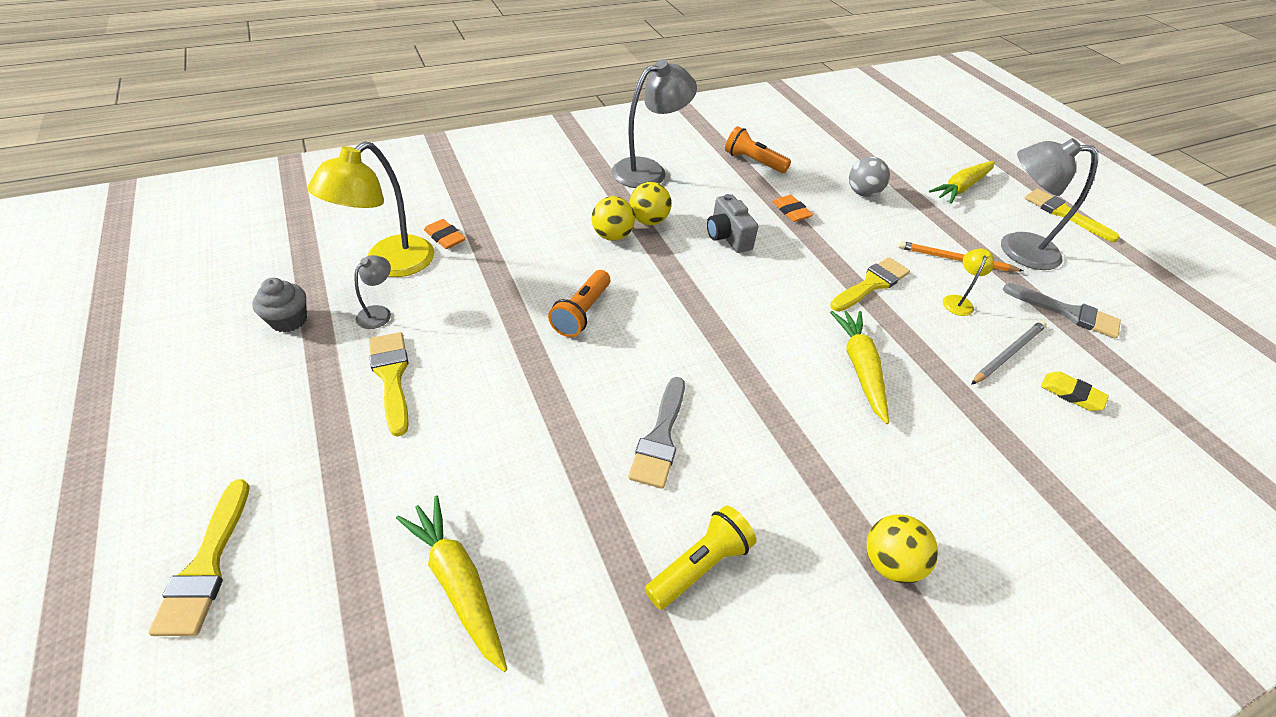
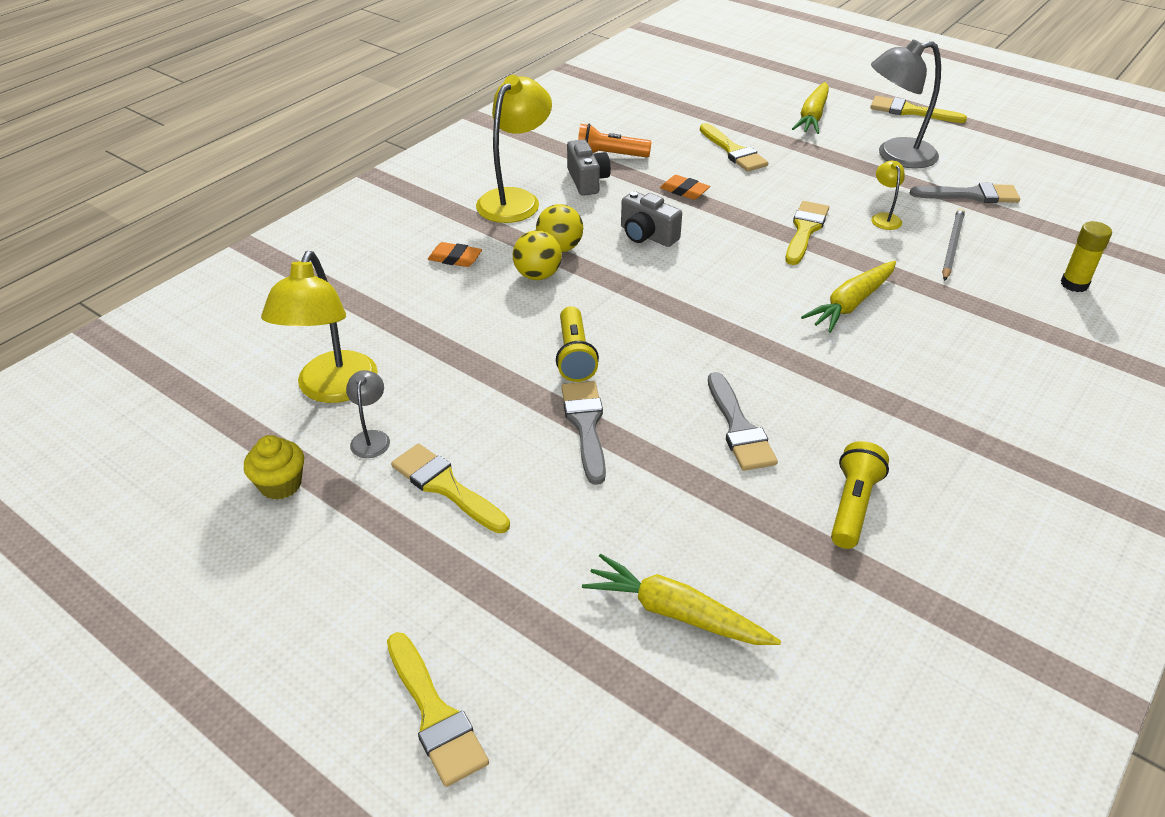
camera: 25 degrees left, 5 degrees down
(289, 320) = (280, 484): grey cupcake -> yellow cupcake
(445, 237) = (366, 341): orange eraser -> orange eraser (455, 258)
(538, 375) = (586, 425): none -> grey brush
(582, 313) = (574, 356): orange flashlight -> yellow flashlight
(649, 170) = (515, 199): grey lamp -> yellow lamp
(718, 175) = (587, 181): none -> grey camera
(860, 368) = (851, 304): yellow carrot -> yellow carrot turned 105 degrees counterclockwise
(863, 193) = (733, 151): grey ball -> yellow brush
(889, 562) = (984, 437): yellow ball -> none
(955, 259) = (855, 183): orange pencil -> none
(1071, 394) = (1018, 258): yellow eraser -> none
(1117, 446) = (1074, 284): none -> yellow glue stick

